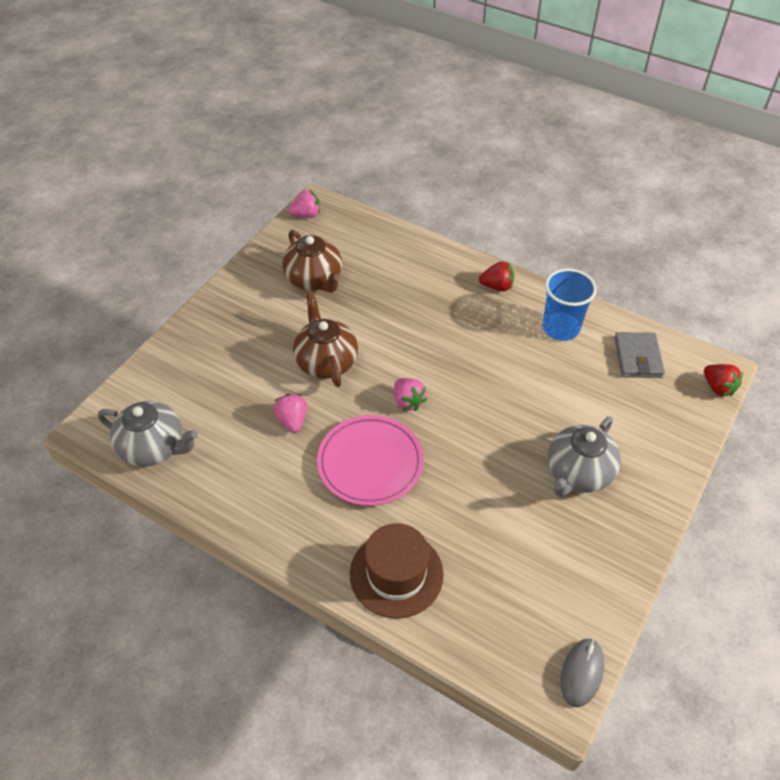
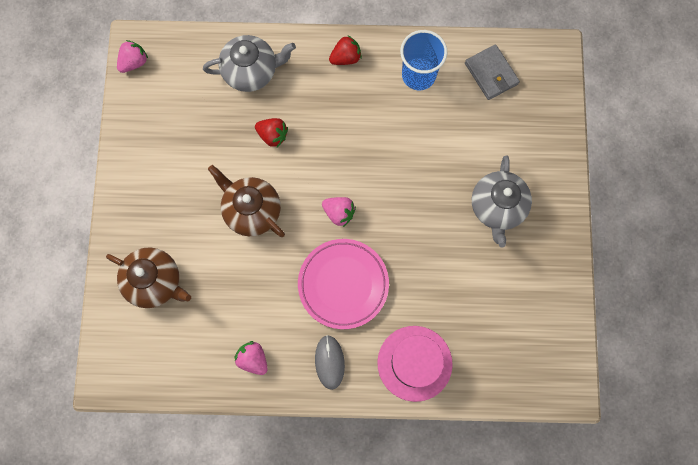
camera: 30 degrees left, 25 degrees up
(153, 447) = (168, 365): grey teapot -> grey teapot (251, 71)
(292, 420) = (260, 280): pink strawberry -> pink strawberry (253, 359)
(314, 279) = (188, 132): brown teapot -> brown teapot (155, 281)
(396, 574) = (414, 363): brown hat -> pink hat
(582, 673) = (573, 363): grey mouse -> grey mouse (329, 362)
(718, 387) = (562, 71): red strawberry -> red strawberry (272, 135)

